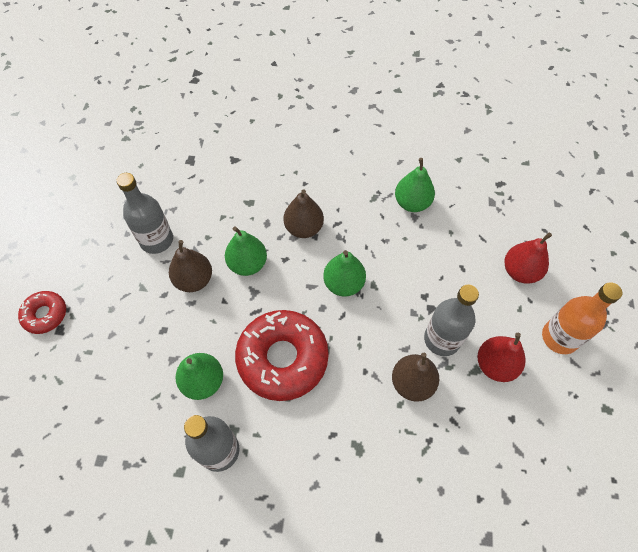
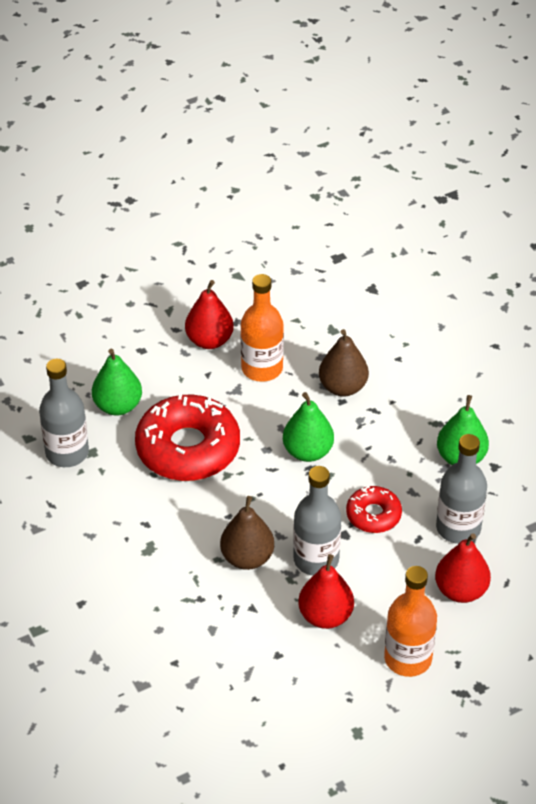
camera: 55 degrees right, 15 degrees down
(45, 314) = (87, 265): red donut -> red donut (373, 515)
(156, 240) = (225, 289): grey bottle -> grey bottle (458, 528)
(194, 280) = (209, 340): brown pear -> red pear
(247, 264) = (262, 368): green pear -> orange bottle

